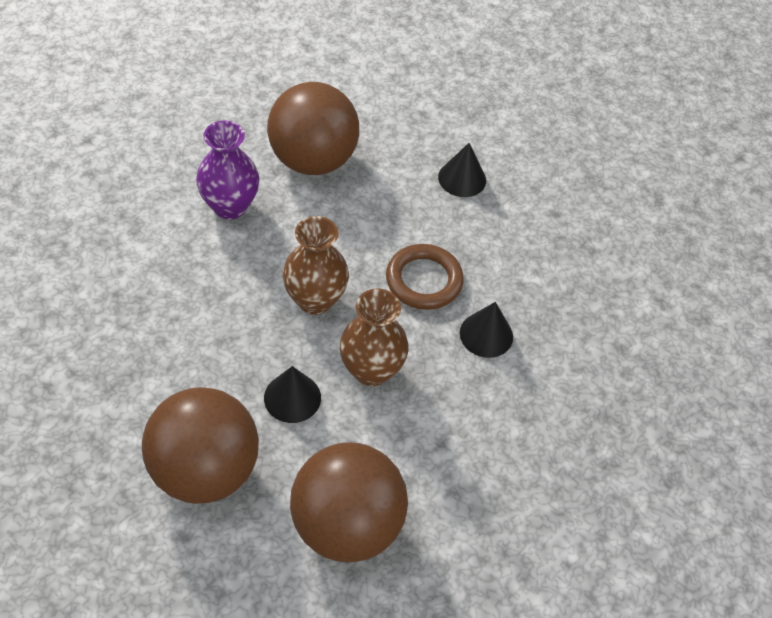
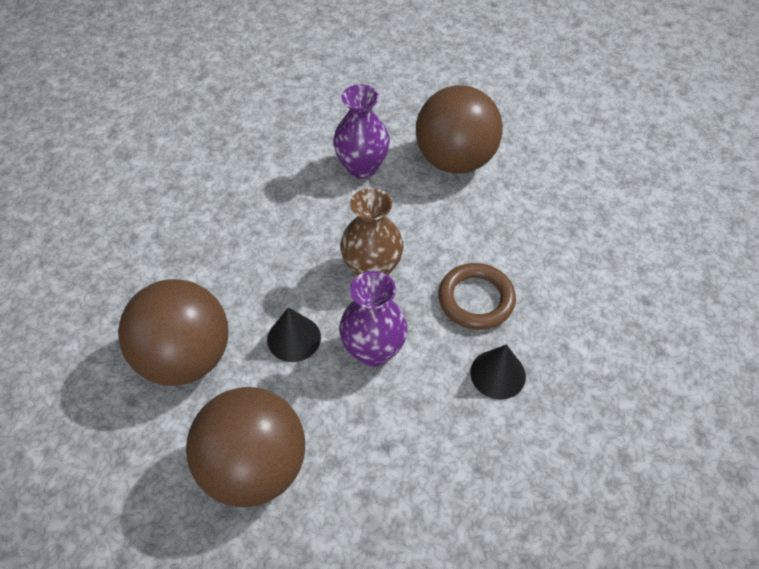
camera: 40 degrees right, 0 degrees up
(371, 370) = (373, 350): brown vase -> purple vase
(462, 178) = (575, 230): black cone -> none

